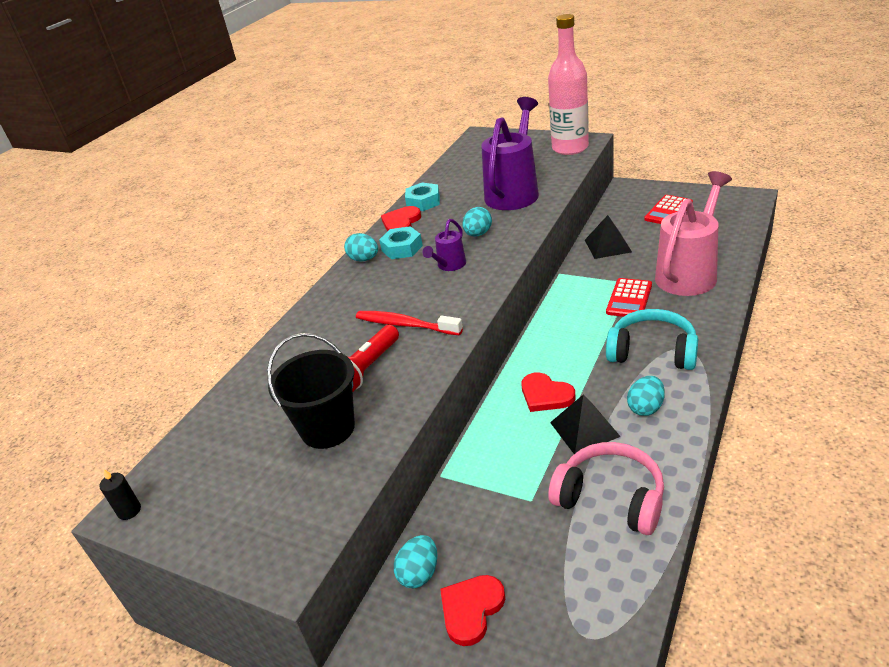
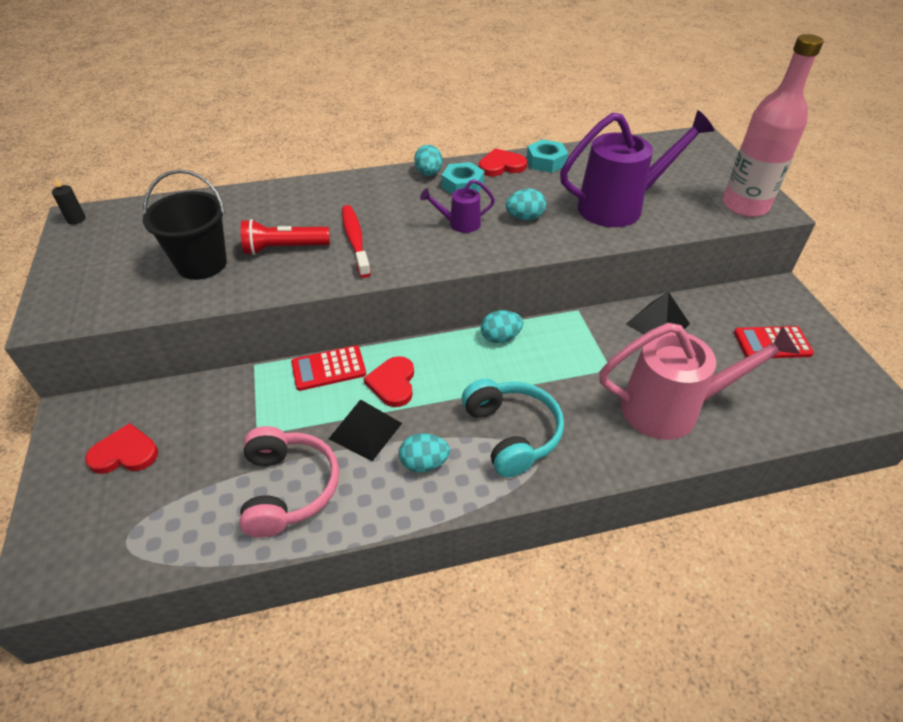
camera: 45 degrees right, 10 degrees up
(419, 573) = (147, 405): turquoise egg -> turquoise egg (500, 337)
(629, 299) = (582, 379): red calculator -> red calculator (328, 368)

